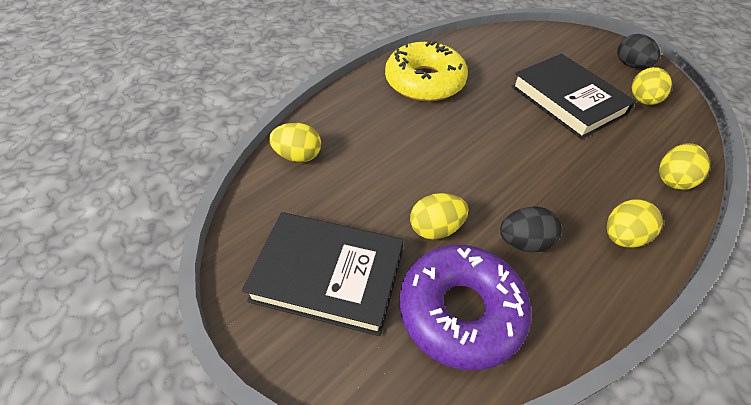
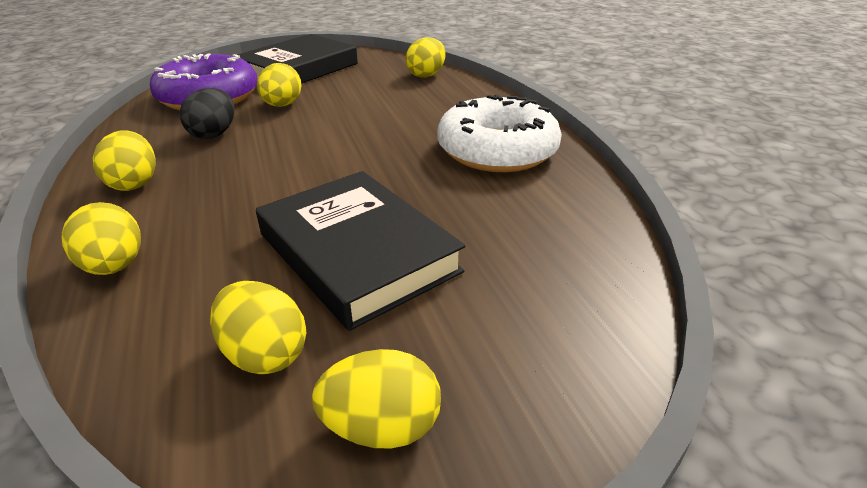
camera: 115 degrees right, 15 degrees down
(424, 82) = (497, 150): yellow donut -> white donut
(567, 100) = (357, 253): black book -> black book turned 60 degrees clockwise
(630, 65) = (381, 427): black egg -> yellow egg

